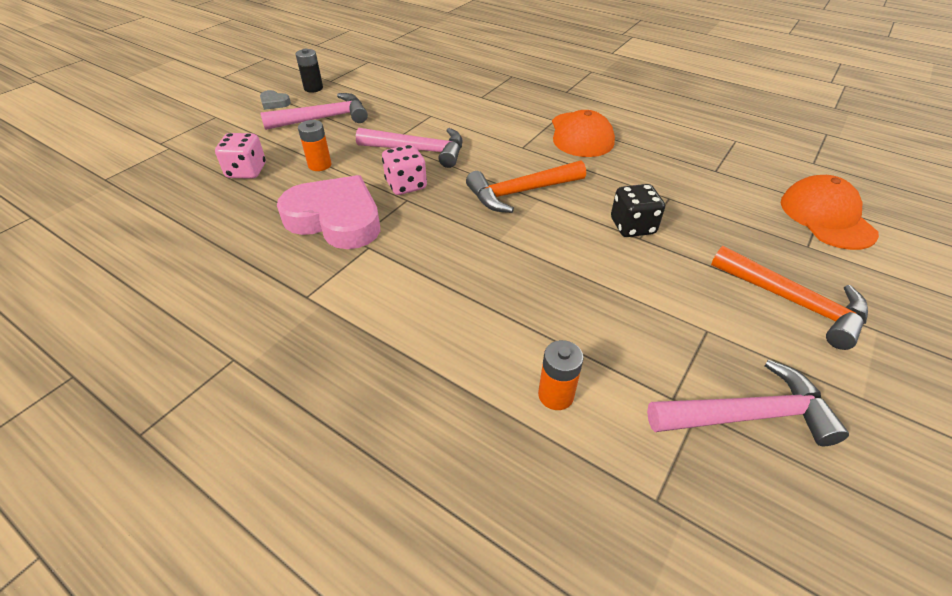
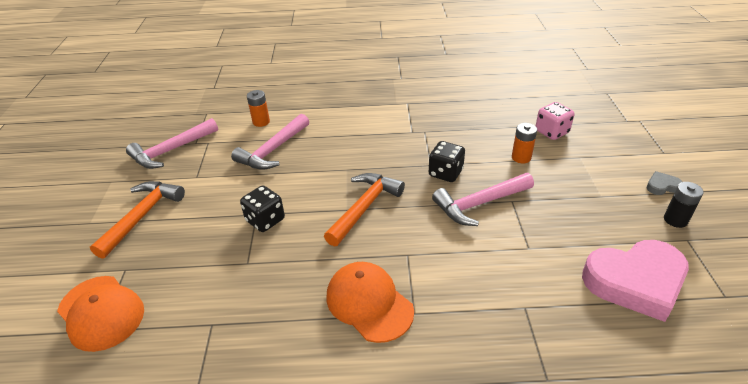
camera: 145 degrees right, 5 degrees down
(324, 118) = (596, 193): pink hammer -> pink hammer (273, 150)
(335, 219) = (451, 135): pink heart -> pink heart (635, 282)
(406, 185) = (445, 173): pink dice -> black dice
(794, 302) = (142, 216): orange hammer -> orange hammer turned 105 degrees clockwise

